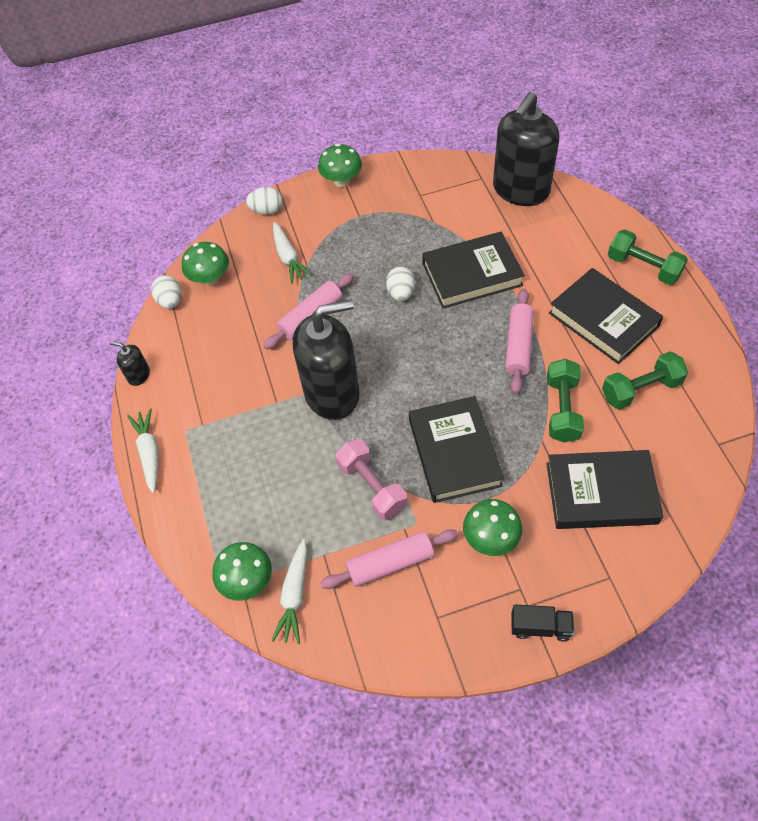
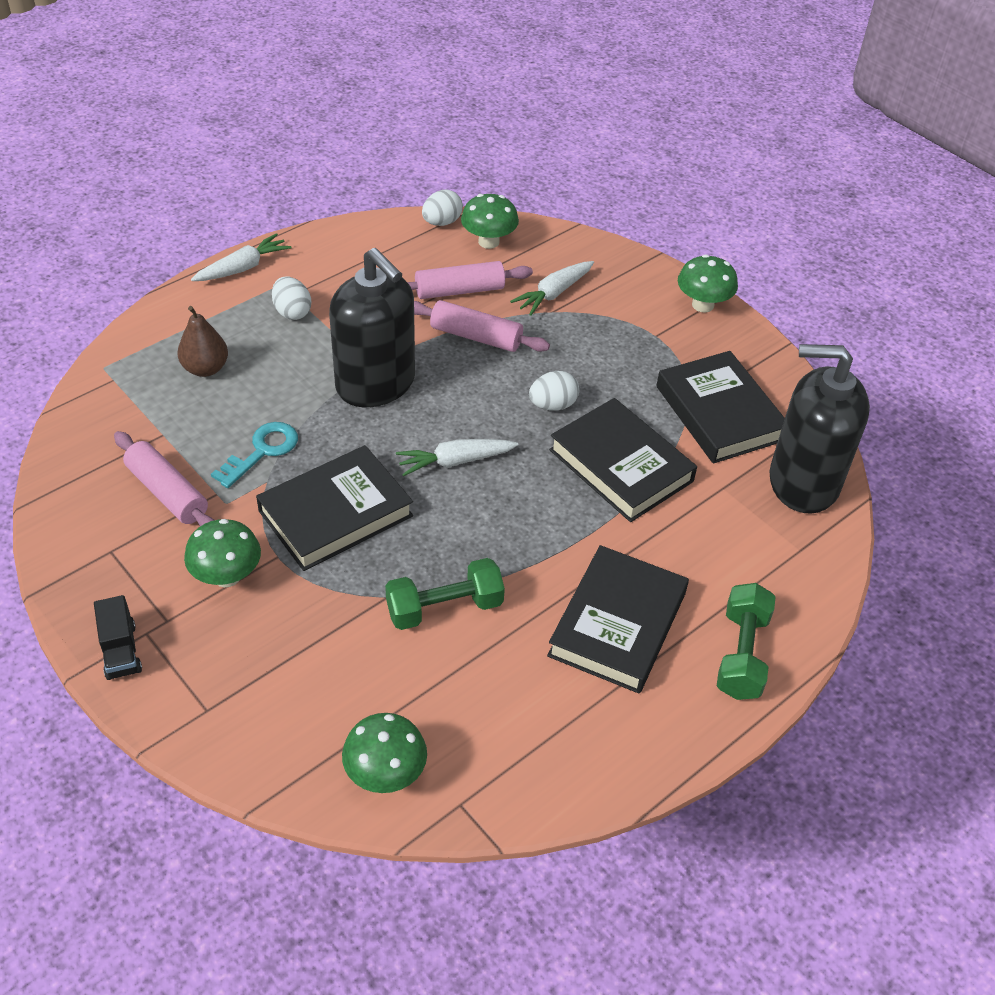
camera: 60 degrees right, 10 degrees down
(138, 375) = (335, 230): black soap dispenser -> none
(247, 580) = (115, 383): green mushroom -> green mushroom (385, 773)
(261, 507) = (205, 368): none -> brown pear
(267, 210) = (615, 256): white egg -> white egg (292, 312)
(294, 596) = (107, 424): white carrot -> white carrot (454, 461)
(372, 486) = (262, 451): pink dumbbell -> turquoise key
(518, 346) = (526, 540): pink rolling pin -> pink rolling pin (459, 290)
(601, 493) = (328, 676): black book -> black book (719, 413)
(641, 389) = (515, 691): green dumbbell -> none

